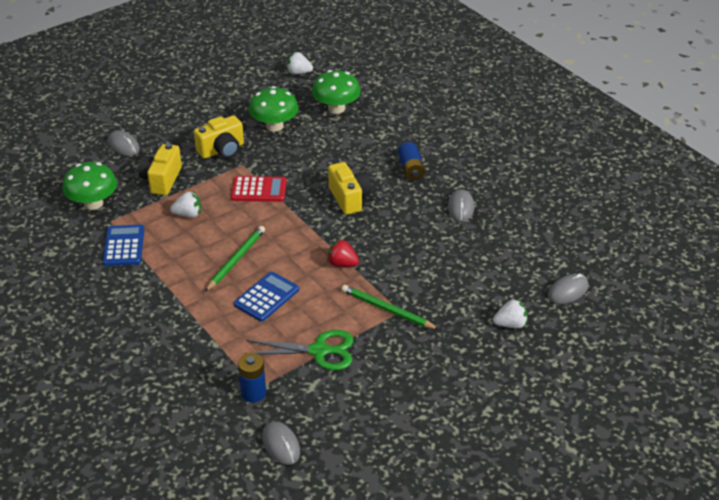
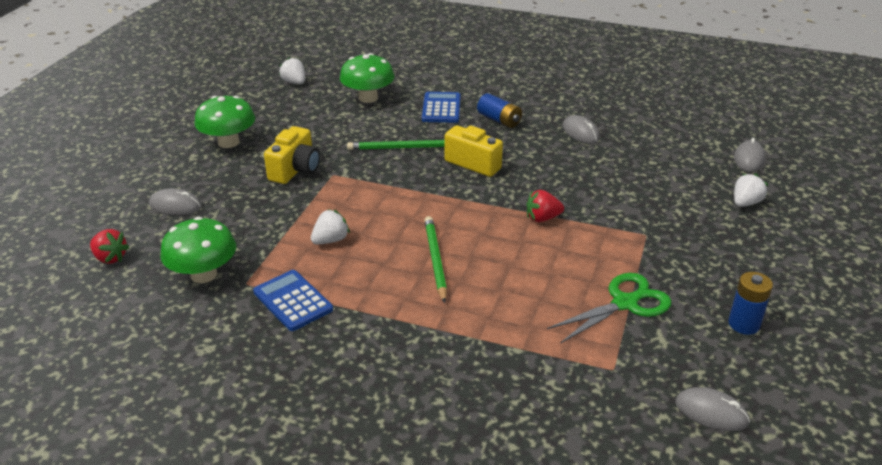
camera: 35 degrees left, 5 degrees down
(55, 167) = (110, 258): none -> red strawberry
(162, 180) = (260, 220): yellow camera -> none
(253, 393) = (617, 376): blue battery -> blue battery (744, 324)
(259, 190) = (378, 189): red calculator -> none
(266, 297) = (510, 279): blue calculator -> blue calculator (441, 108)
(274, 126) = (325, 131): green mushroom -> green mushroom (228, 142)
(298, 73) = (294, 82): white strawberry -> white strawberry turned 75 degrees clockwise
(387, 310) = (634, 238): green pencil -> green pencil (400, 148)

